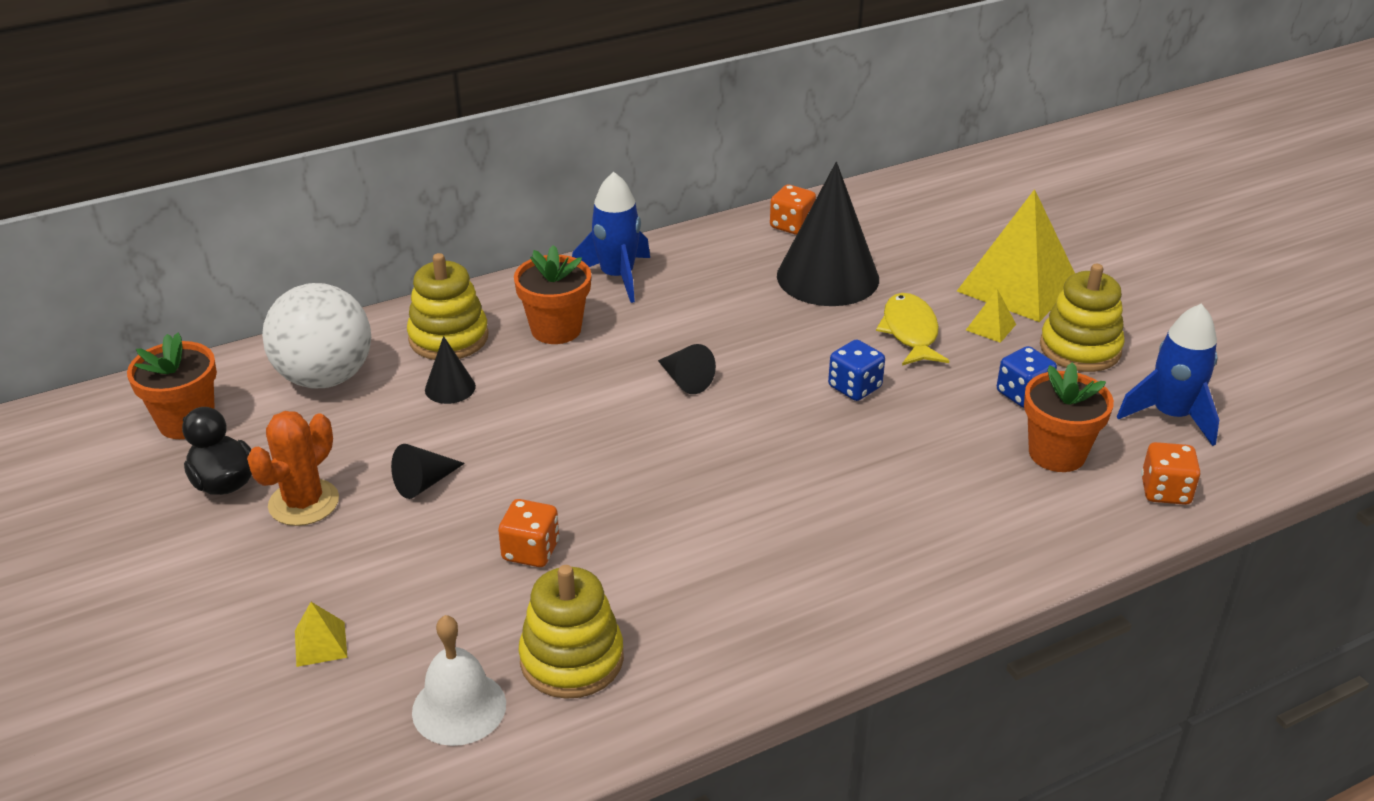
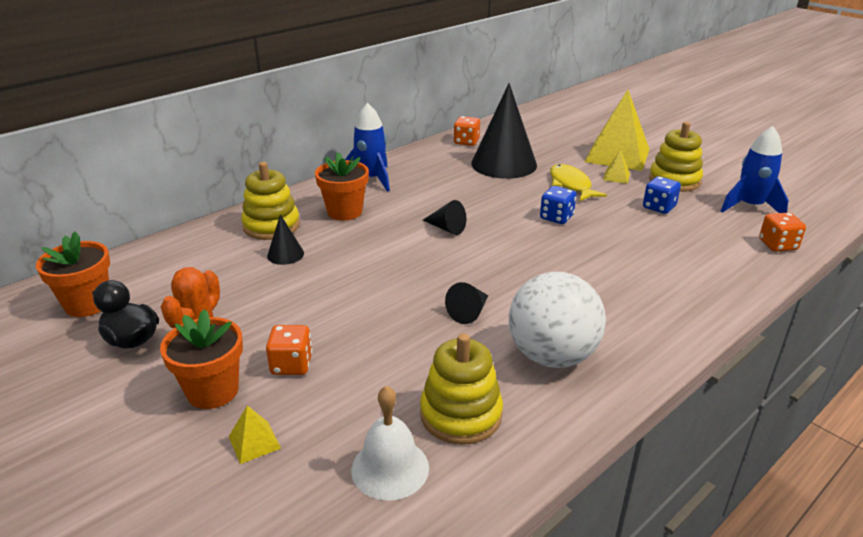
camera: 15 degrees left, 5 degrees down
(325, 377) = (189, 261): white ball -> white ball (552, 356)
(424, 483) = (292, 315): black cone -> black cone (469, 312)
(531, 551) = (393, 346): orange dice -> orange dice (291, 365)
(1057, 453) = (701, 235): orange flower pot -> orange flower pot (213, 391)

